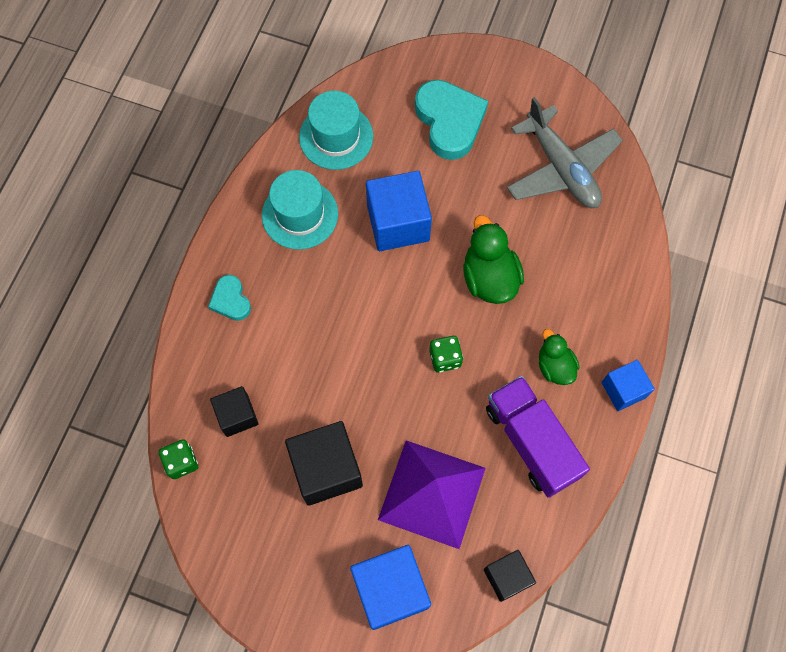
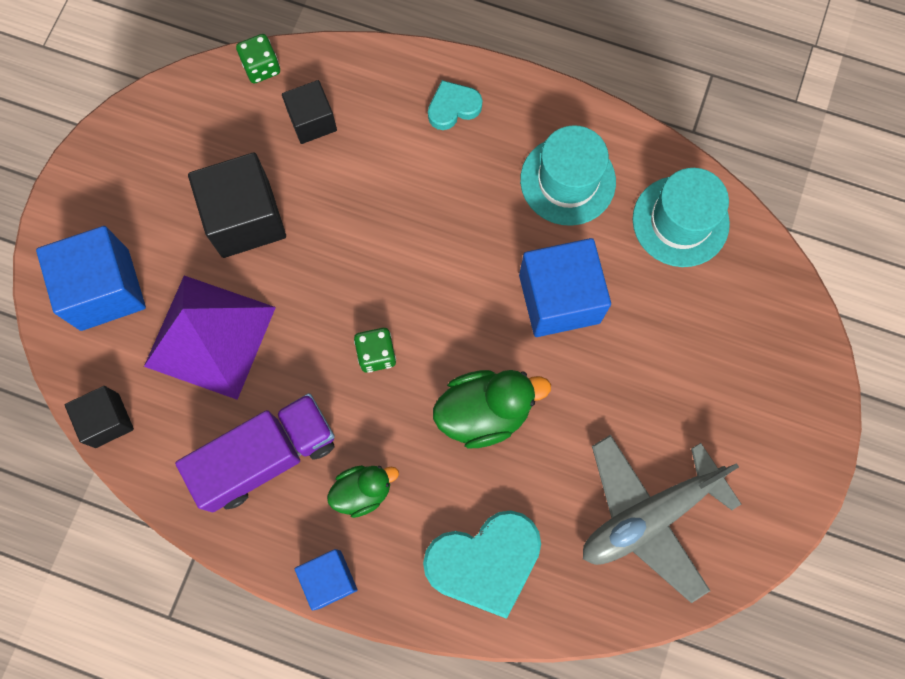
camera: 90 degrees right, 5 degrees up
(449, 122) = (712, 366): turquoise heart -> turquoise heart (484, 562)

